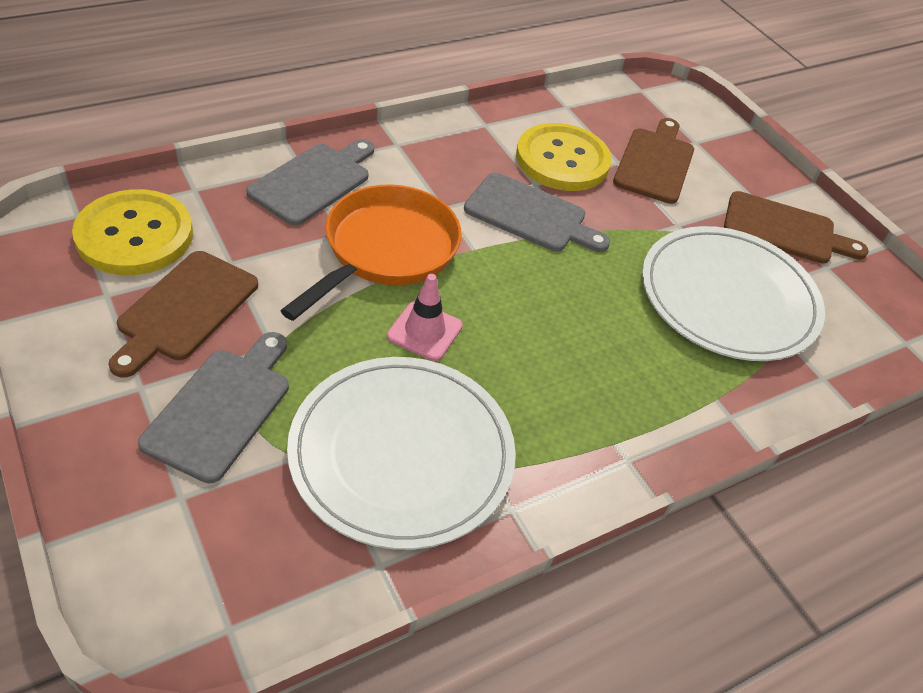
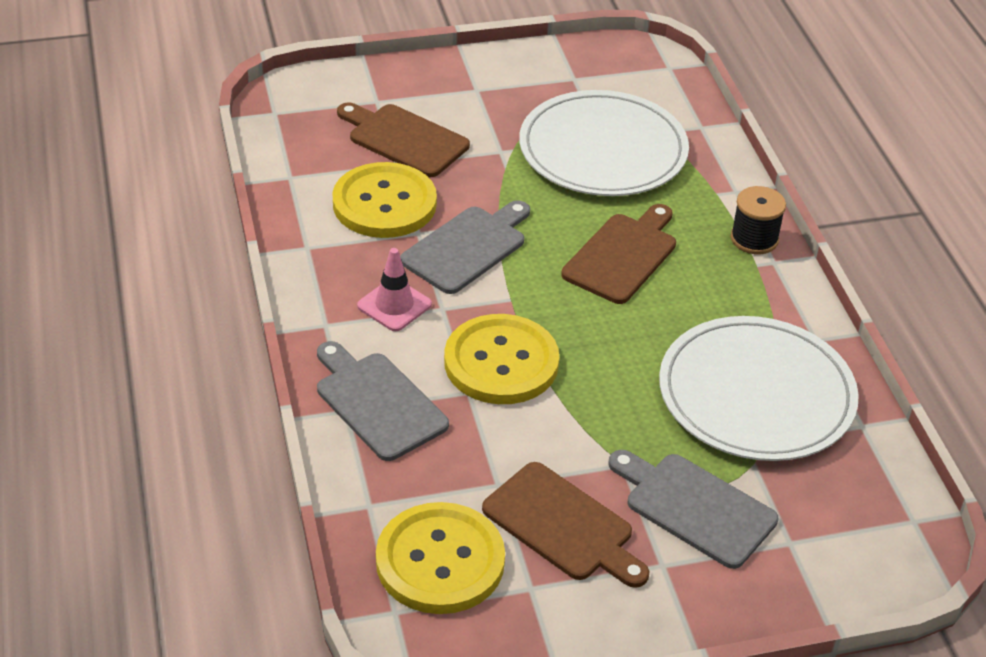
camera: 70 degrees left, 5 degrees down
(386, 250) = (501, 362): orange pan -> yellow button
(424, 331) = (616, 354): pink traffic cone -> pink traffic cone (394, 305)
(658, 438) = (754, 239): none -> black spool
(785, 230) = (521, 86): brown cutting board -> brown cutting board (622, 255)

